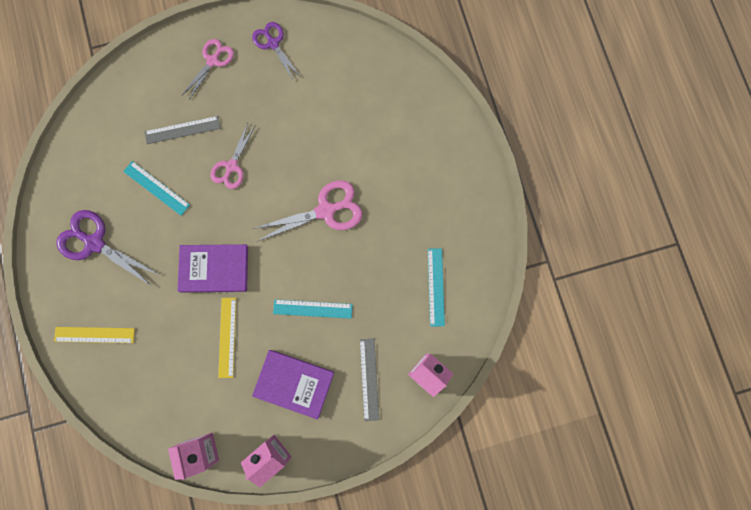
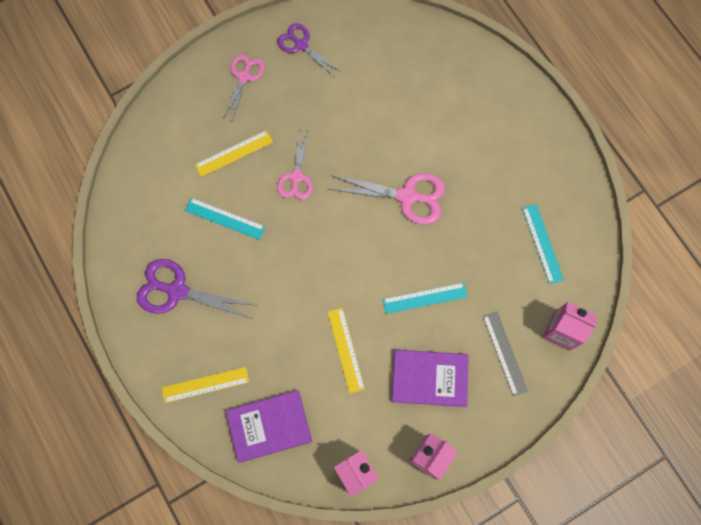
camera: 15 degrees left, 5 degrees down
(182, 130) = (234, 153): grey ruler -> yellow ruler
(214, 269) = (310, 284): purple book -> purple book (269, 426)
(326, 210) = (407, 196): pink scissors -> pink scissors turned 45 degrees clockwise

